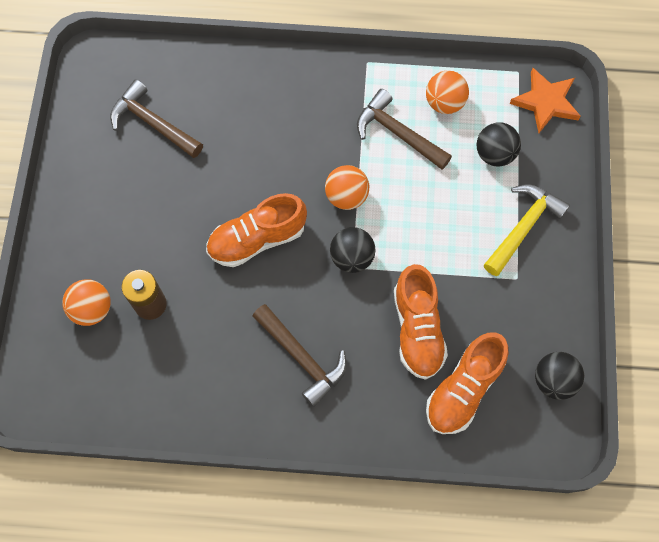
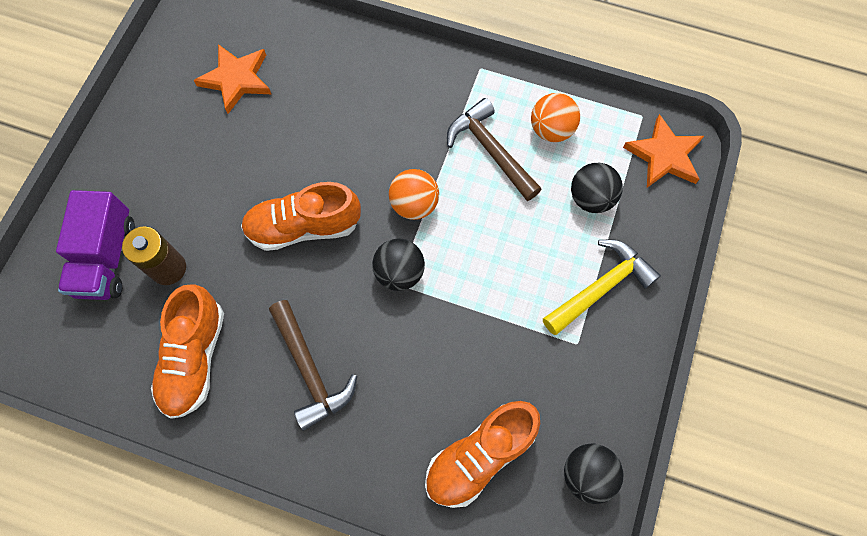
camera: 15 degrees right, 0 degrees up
(92, 309) = (106, 257): orange ball -> purple truck
(153, 123) = (236, 79): brown hammer -> orange star
(417, 329) = (447, 372): orange shoe -> orange shoe (194, 358)

